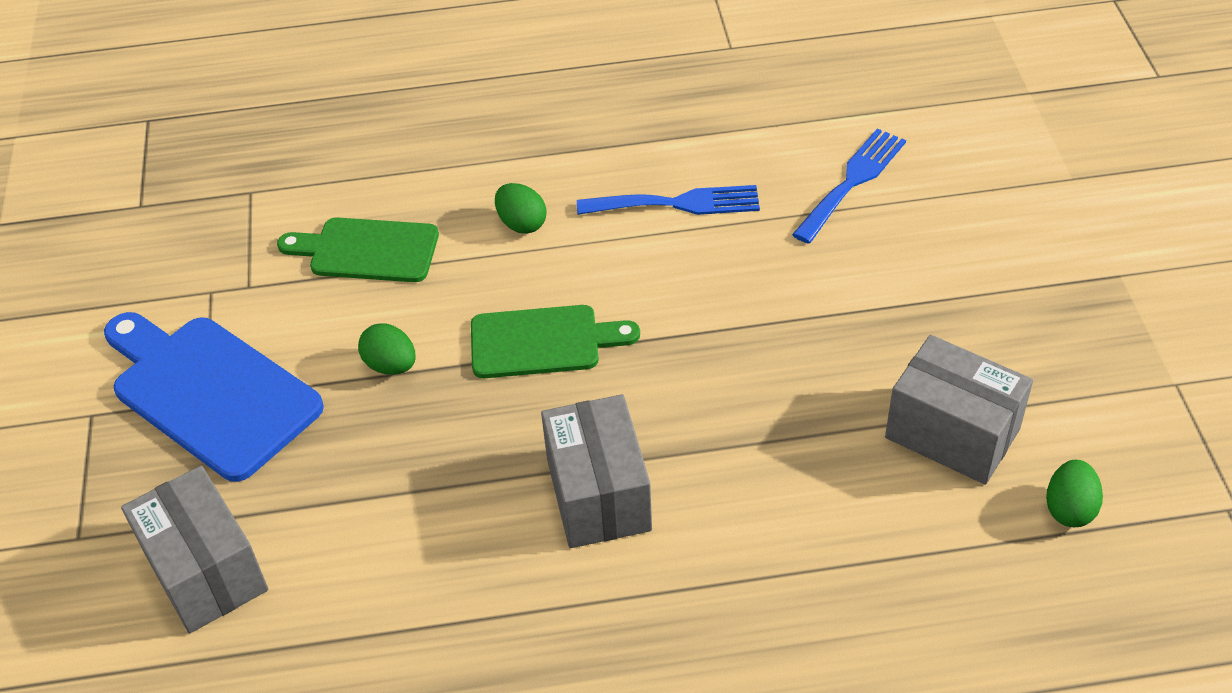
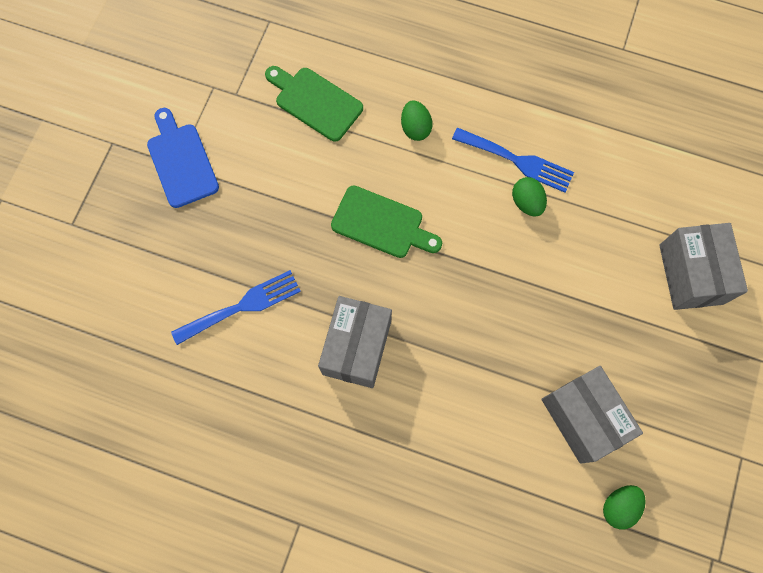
camera: 25 degrees right, 25 degrees up
(206, 571) = (126, 282): grey box -> grey box (691, 274)
(210, 392) = (181, 161): blue cutting board -> blue cutting board, size x0.66
(391, 365) = (288, 195): green egg -> green egg (526, 202)
(852, 181) = (637, 199): blue fork -> blue fork (242, 306)

